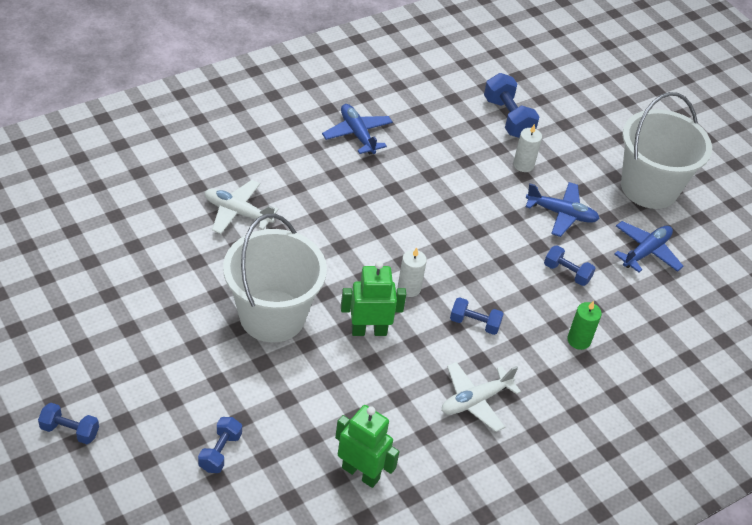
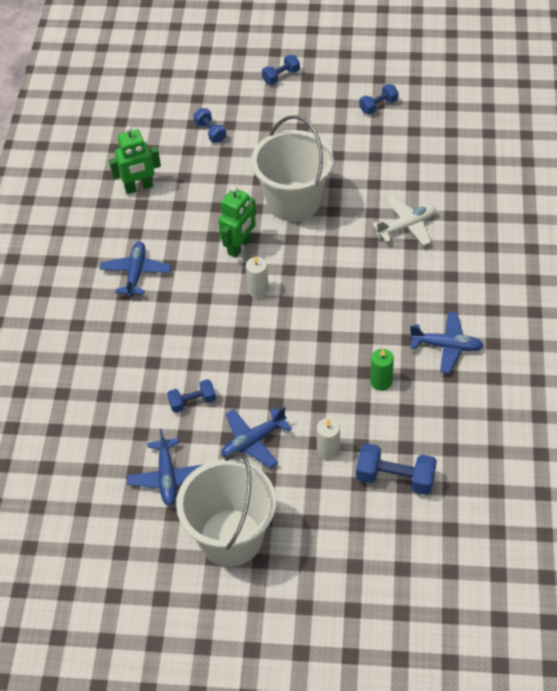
camera: 135 degrees right, 5 degrees up
(474, 323) = (196, 311): blue dumbbell -> blue dumbbell (378, 106)
(475, 400) = (136, 273): white plane -> blue plane
(579, 340) = (129, 366): green candle -> green candle (381, 382)

